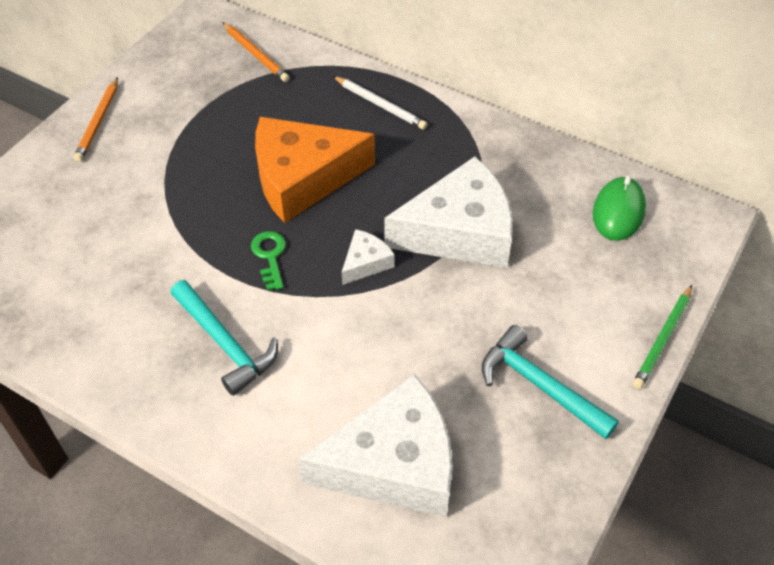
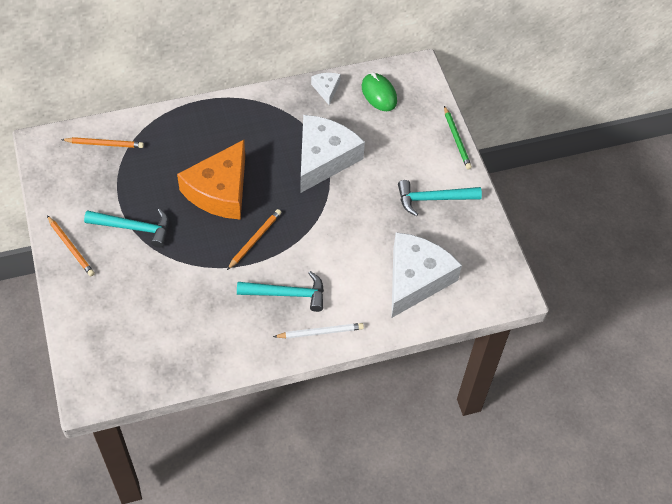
camera: 50 degrees left, 5 degrees up
(174, 148) = (133, 228): none -> turquoise hammer
(270, 256) = (254, 240): green key -> orange pencil
(365, 263) = (301, 207): white cheese -> white cheese (326, 89)
(380, 105) = (208, 123): white pencil -> white pencil (320, 332)

